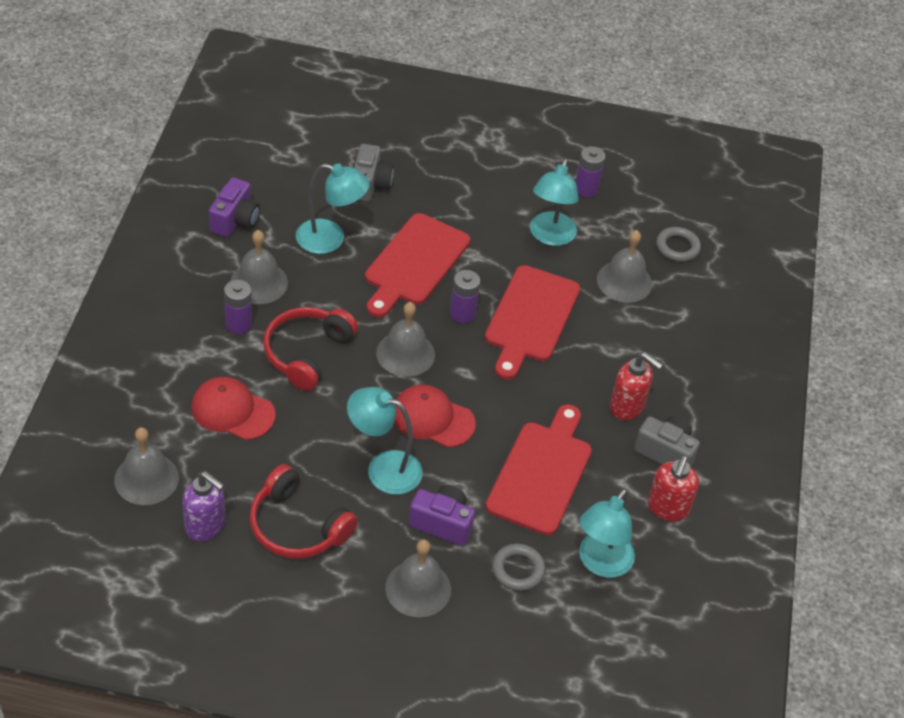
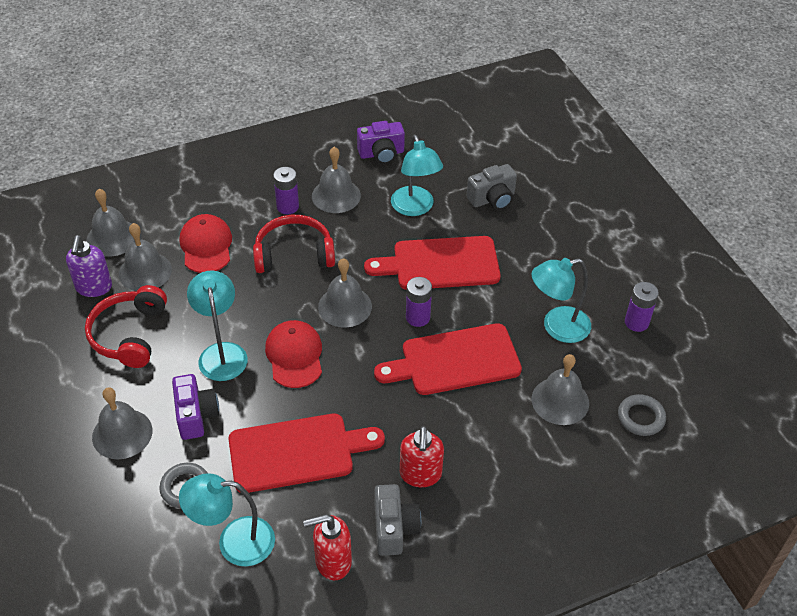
camera: 60 degrees right, 0 degrees up
(222, 475) = (145, 271): none -> grey bell

